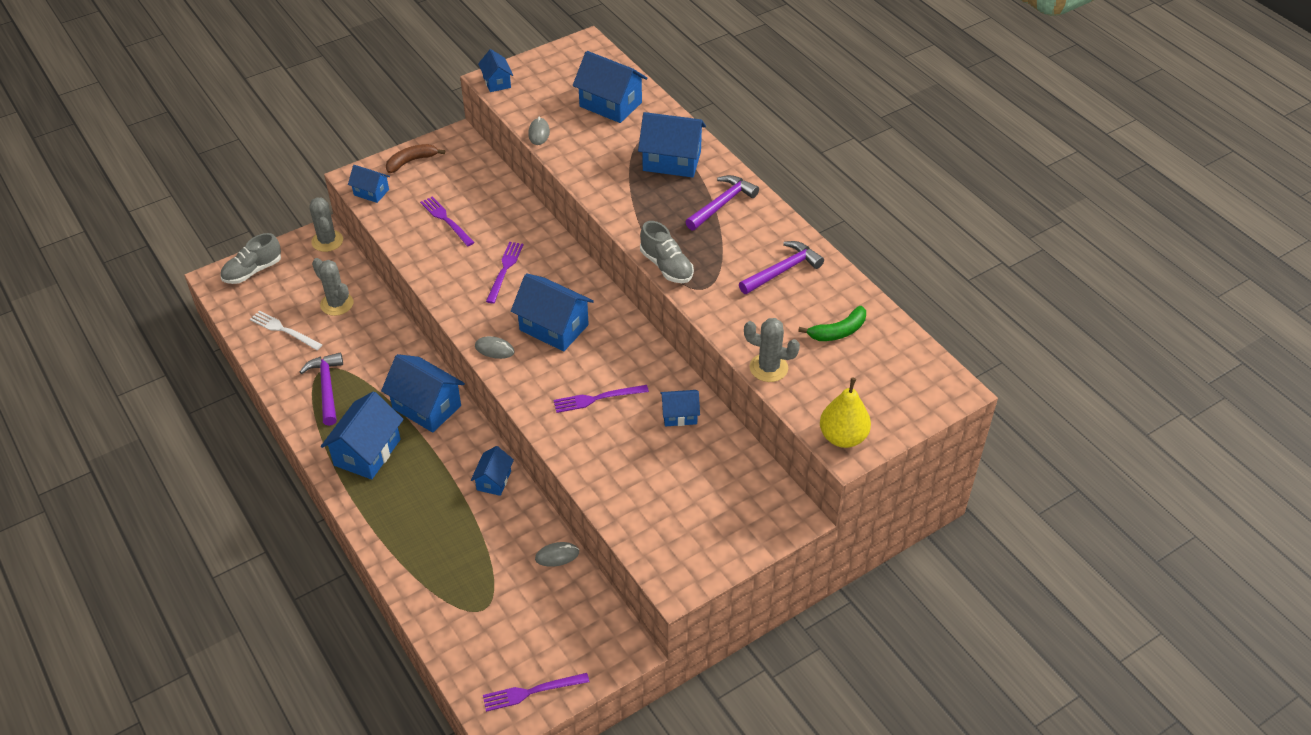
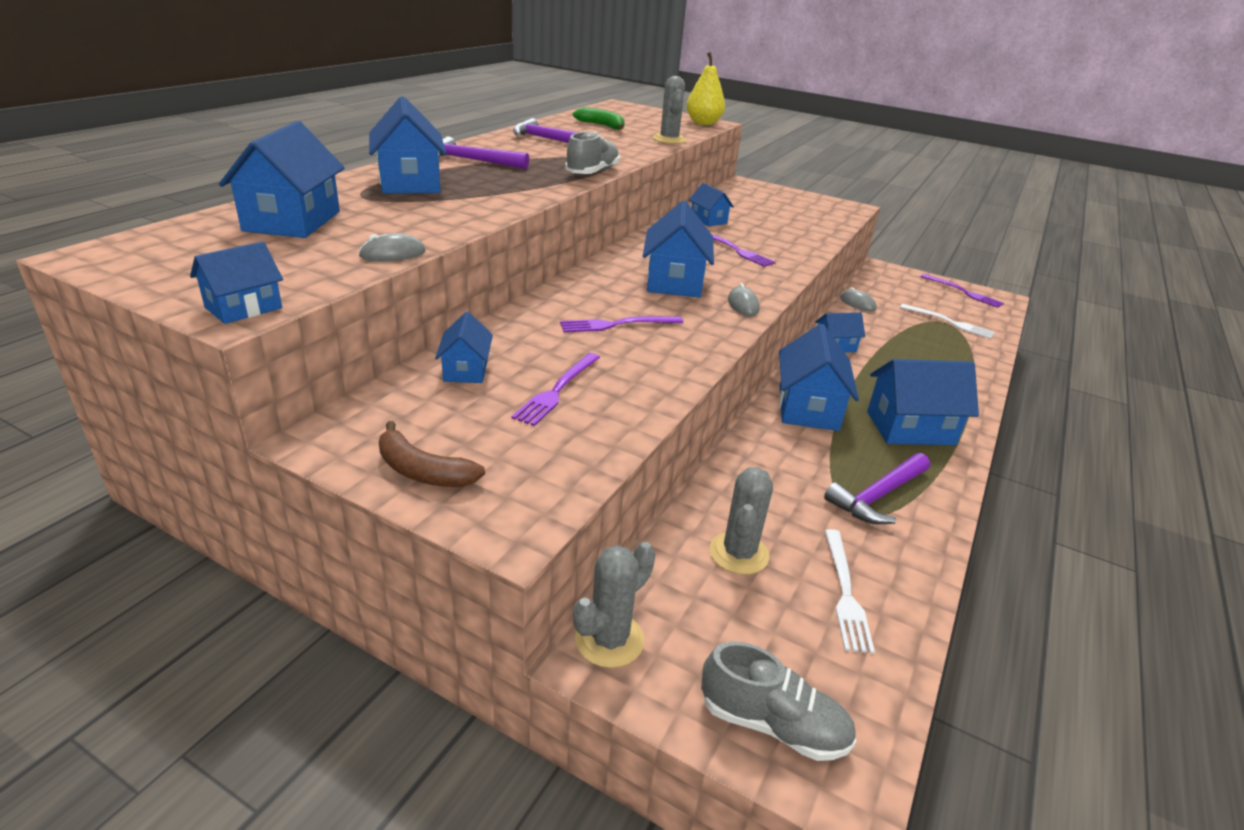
camera: 120 degrees left, 15 degrees down
(371, 192) = (543, 490): blue house -> blue house (466, 370)
(480, 613) = (949, 322): none -> white fork

